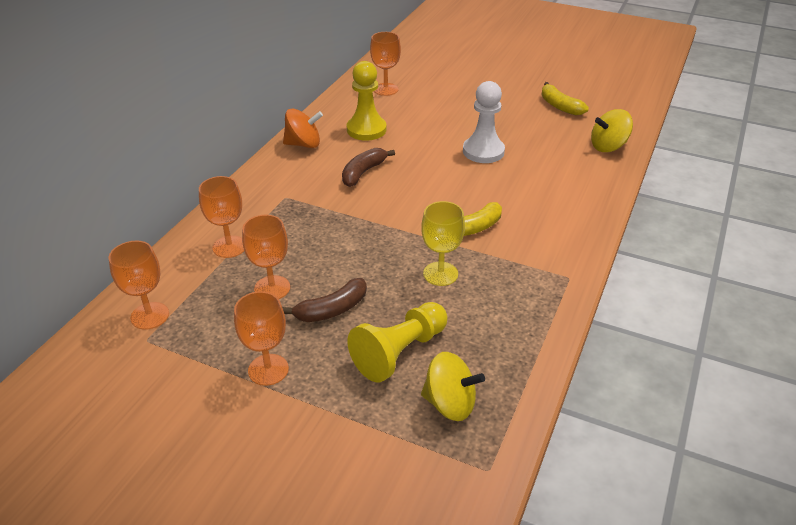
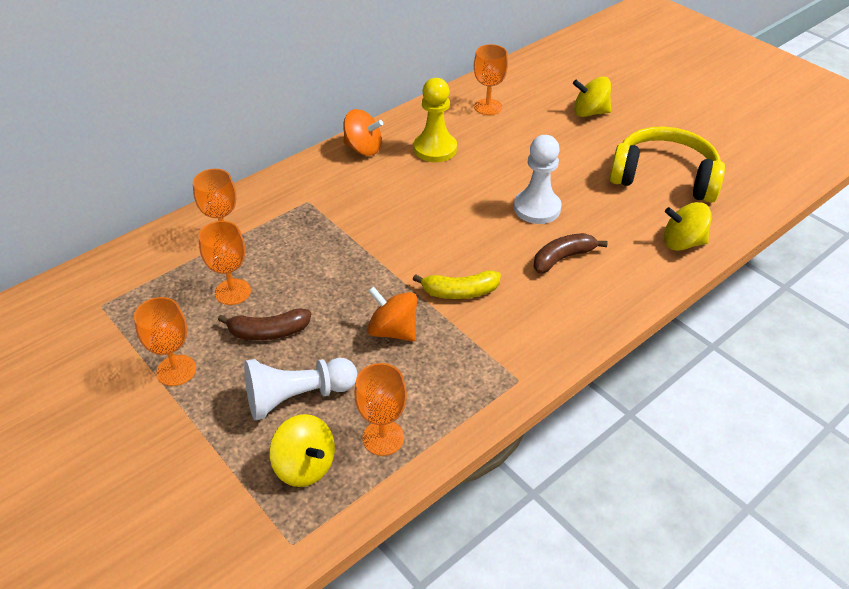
camera: 25 degrees right, 5 degrees up
(150, 316) = (118, 283): orange goblet -> orange goblet (383, 438)
(363, 172) = (398, 196): brown banana -> brown banana (563, 258)
(399, 352) = (297, 397): yellow pawn -> white pawn
(440, 274) = (393, 330): yellow goblet -> orange spinning top
(469, 75) = (589, 112): none -> yellow spinning top
(559, 106) = (664, 177): yellow banana -> yellow headphones

